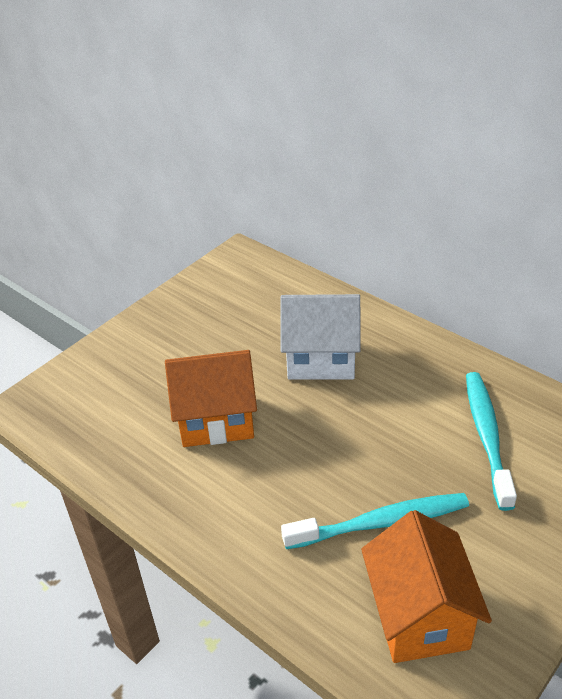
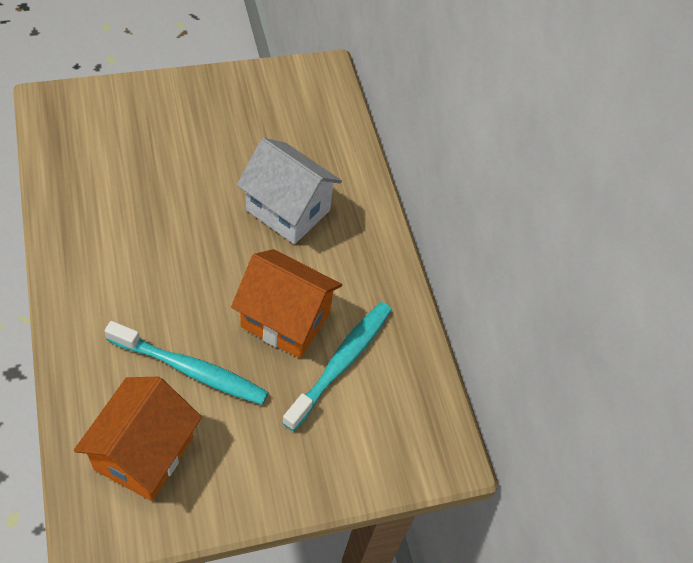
camera: 25 degrees right, 15 degrees up
(216, 420) = (162, 207): orange house -> orange house (285, 320)

